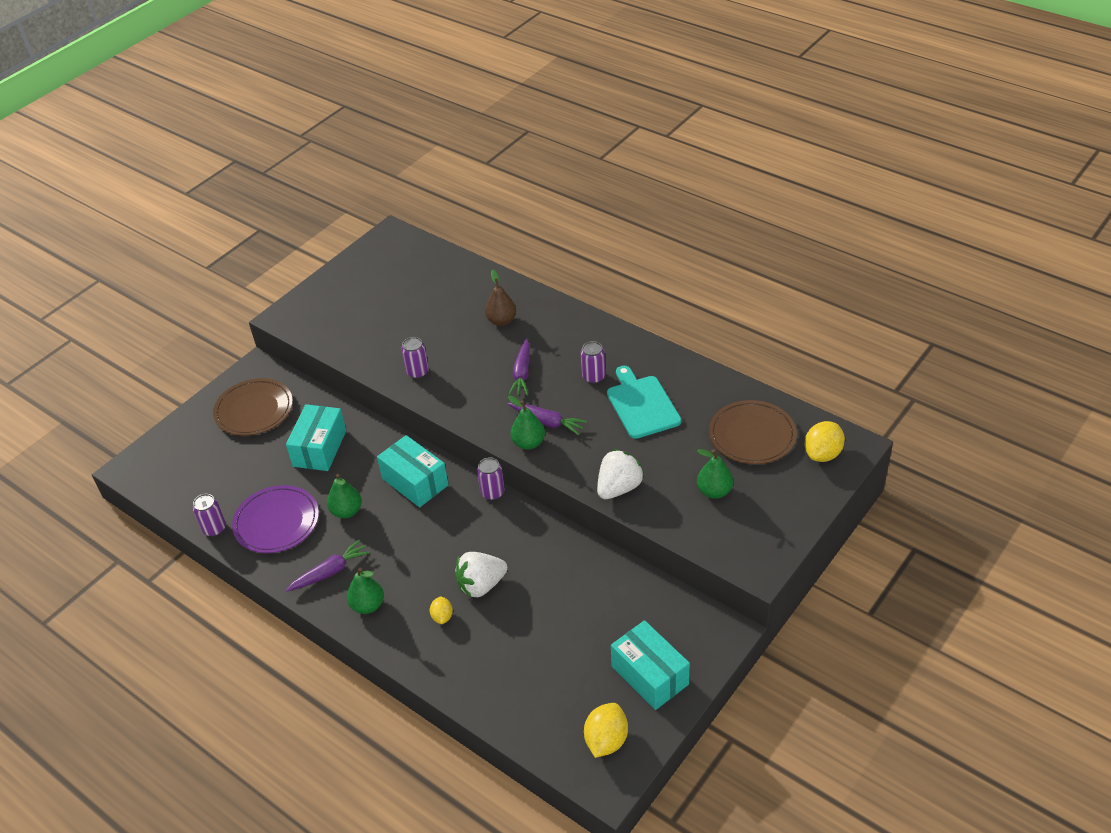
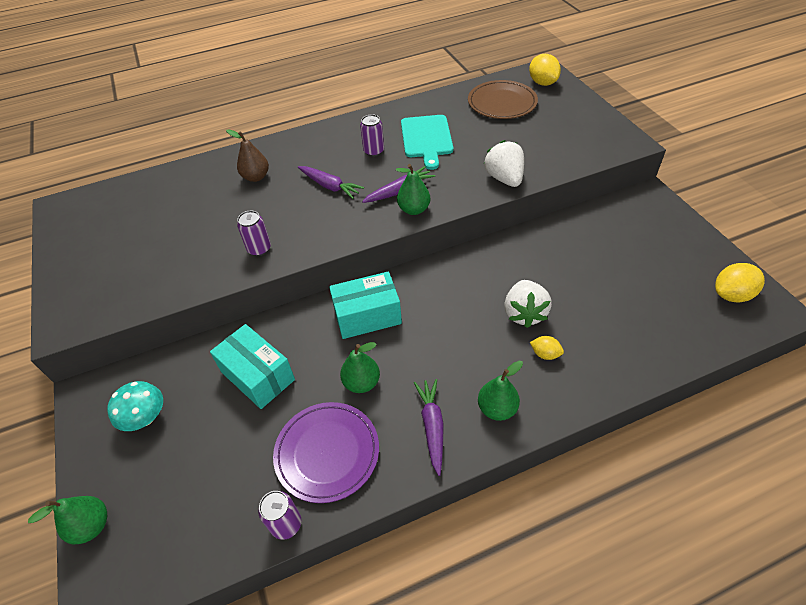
camera: 60 degrees left, 5 degrees up
(254, 410) = (145, 417): brown plate -> turquoise mushroom
(492, 492) = (423, 268): purple can -> none
(606, 740) = (731, 295): yellow lemon -> yellow lemon turned 75 degrees counterclockwise
(641, 404) = (426, 138): turquoise cutting board -> turquoise cutting board turned 105 degrees counterclockwise
(650, 675) = (674, 247): turquoise box -> none
(714, 491) = (543, 136): green pear -> green pear (91, 526)

